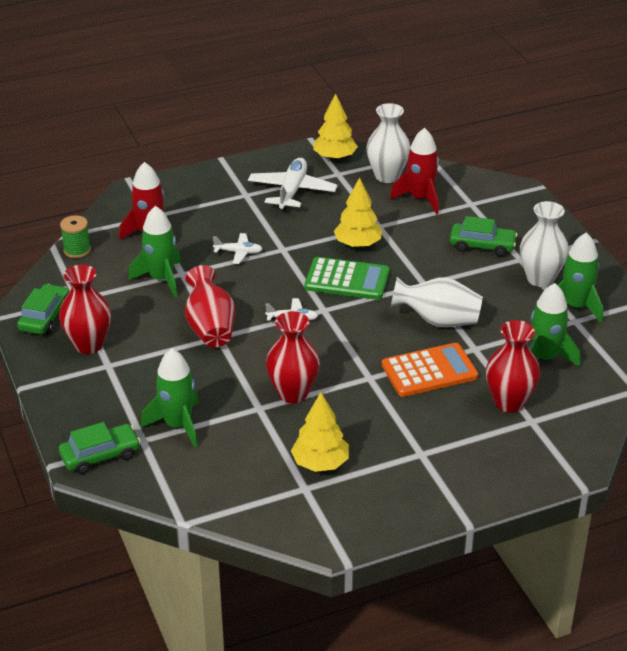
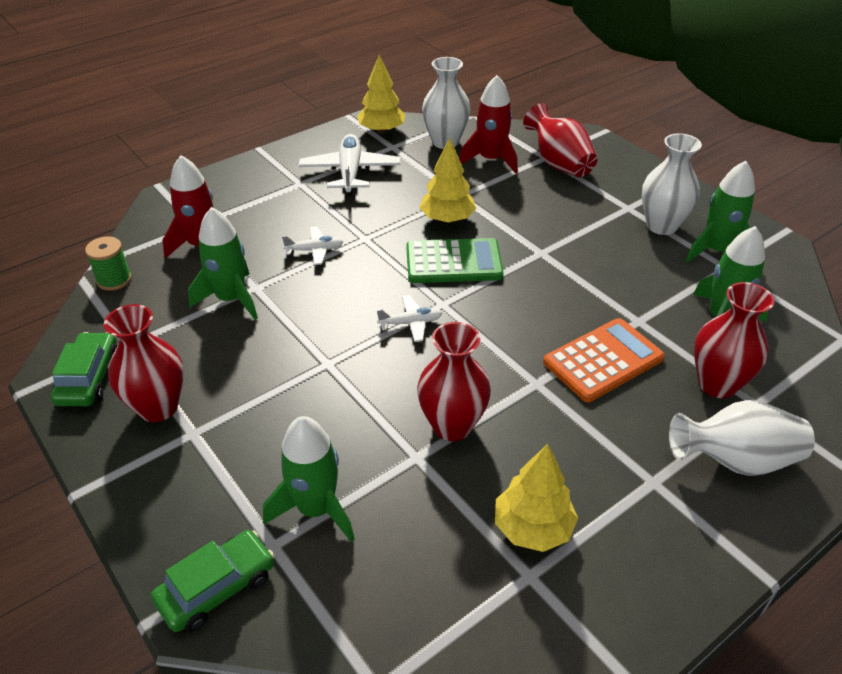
camera: 15 degrees left, 5 degrees up
(210, 328) = (313, 353): red vase -> red vase (559, 163)
(438, 321) = (580, 294): white vase -> white vase (735, 460)
(482, 246) = (581, 199): green car -> none

